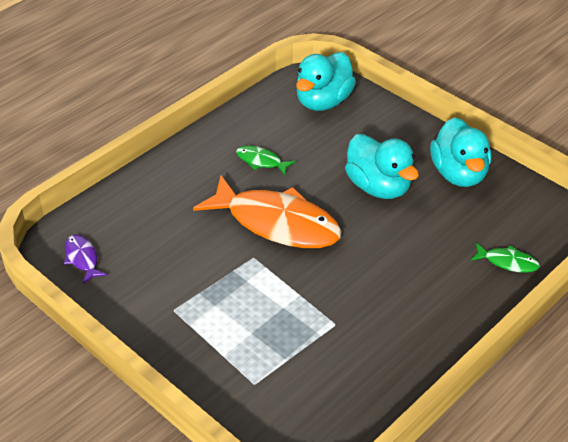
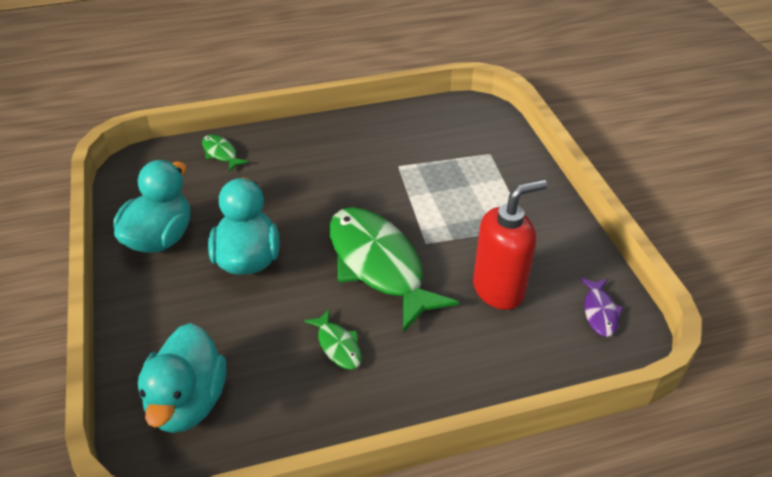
camera: 150 degrees left, 0 degrees up
(170, 243) = (499, 289): none -> red soap dispenser
(277, 223) = (378, 265): orange fish -> green fish
(323, 101) = (188, 402): turquoise duck -> turquoise duck turned 120 degrees clockwise

